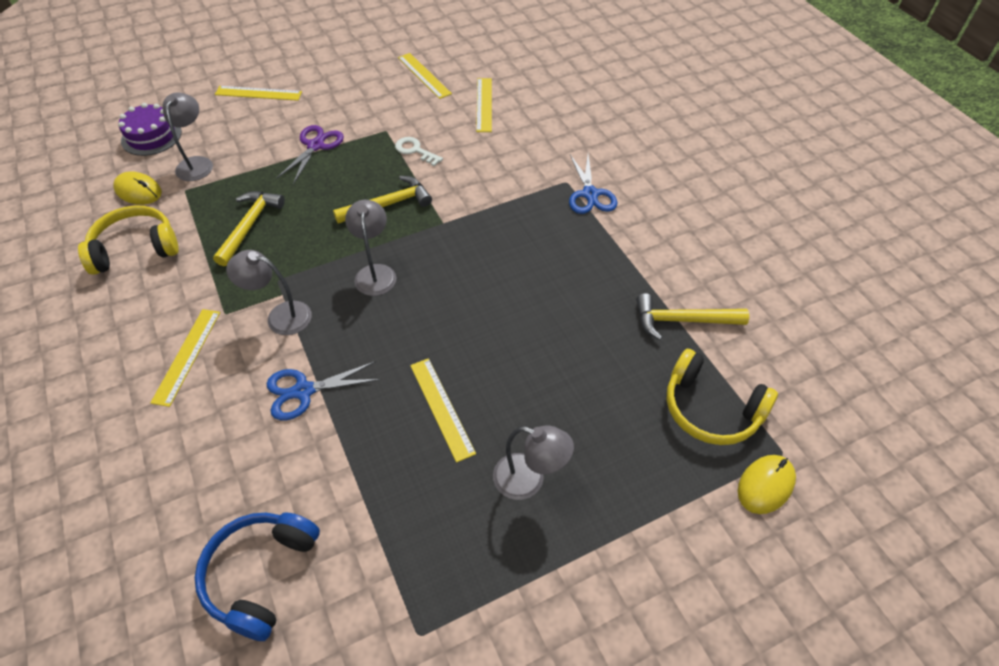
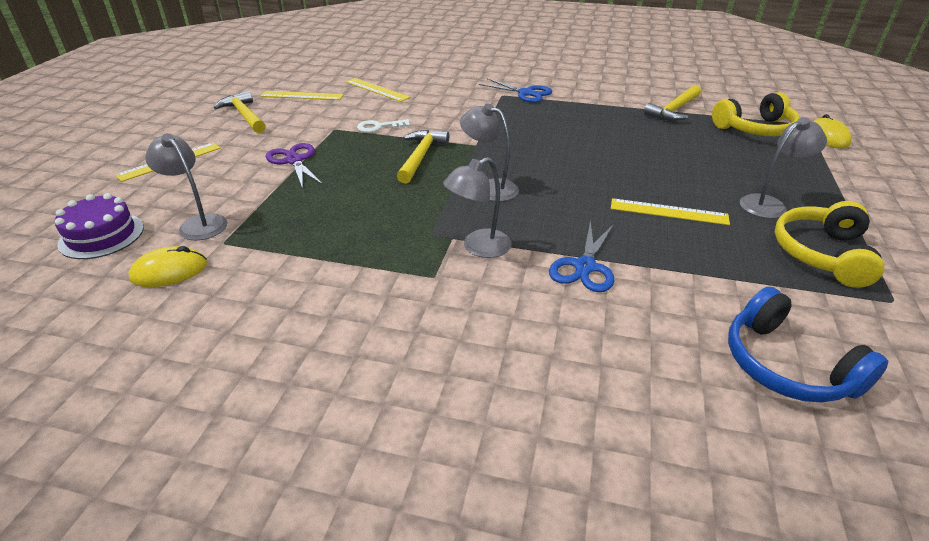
camera: 50 degrees left, 15 degrees down
(135, 249) = (255, 302): yellow headphones -> yellow headphones (822, 254)
(187, 356) = (461, 319): yellow ruler -> none
(249, 226) = (338, 224): yellow hammer -> yellow hammer (244, 115)

